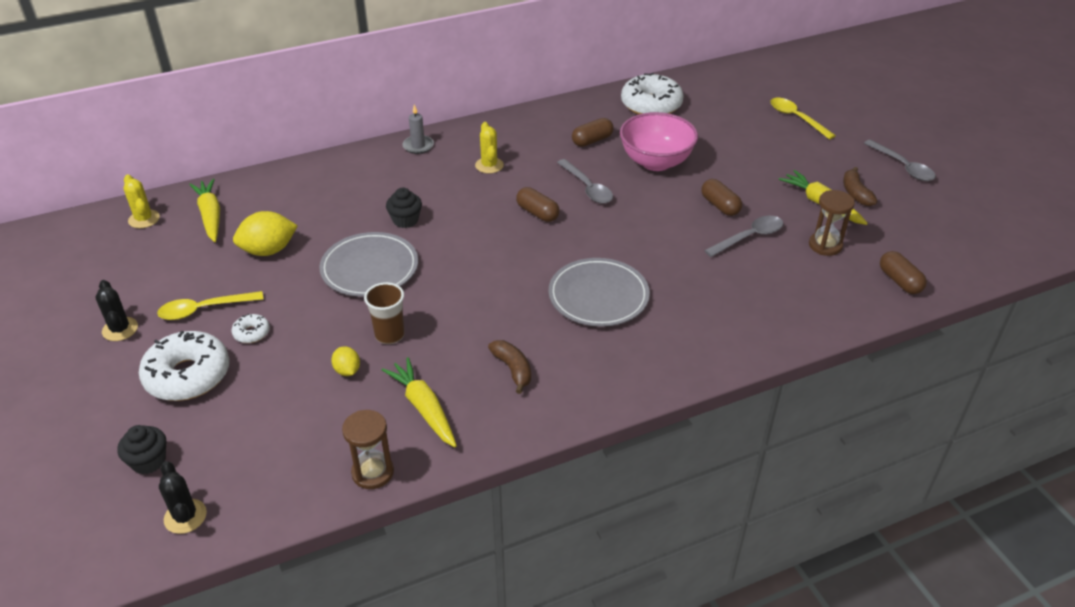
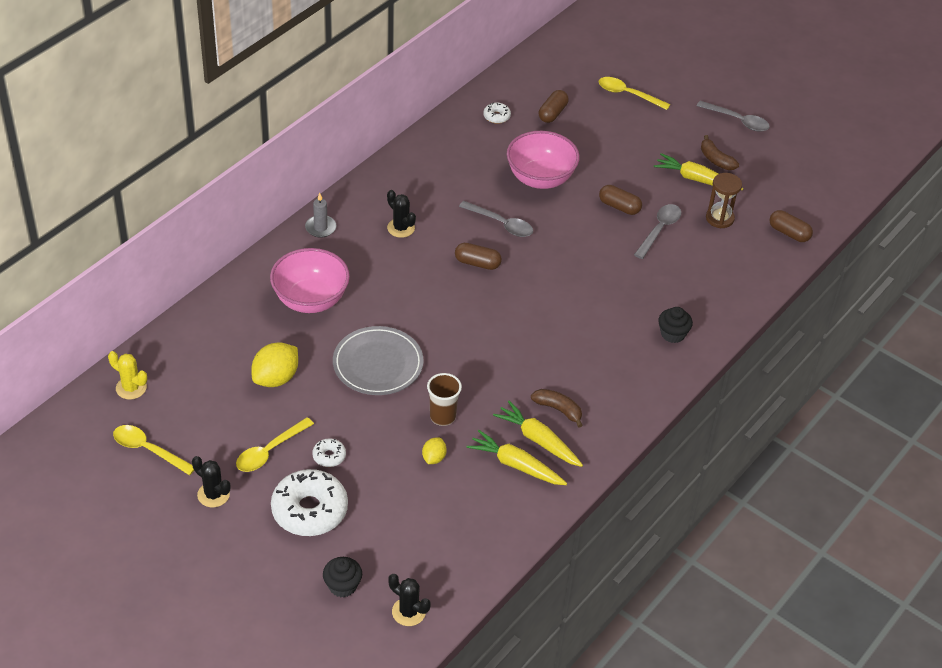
camera: 30 degrees left, 5 degrees up
(106, 272) = (148, 450): none -> yellow spoon
(210, 216) = (191, 363): yellow carrot -> yellow carrot (538, 440)
(347, 370) = (433, 458): yellow lemon -> yellow lemon turned 75 degrees clockwise
(358, 198) = (310, 300): none -> pink bowl
(373, 472) = (517, 527): brown hourglass -> none
(405, 220) = (371, 308): black cupcake -> black cupcake (673, 334)
(489, 165) = (401, 228): yellow cactus -> black cactus
(592, 140) = (471, 172): brown capsule -> brown capsule (552, 113)
(598, 296) = (579, 324): grey plate -> none
(651, 105) = (496, 116): white donut -> white donut, size x0.45

